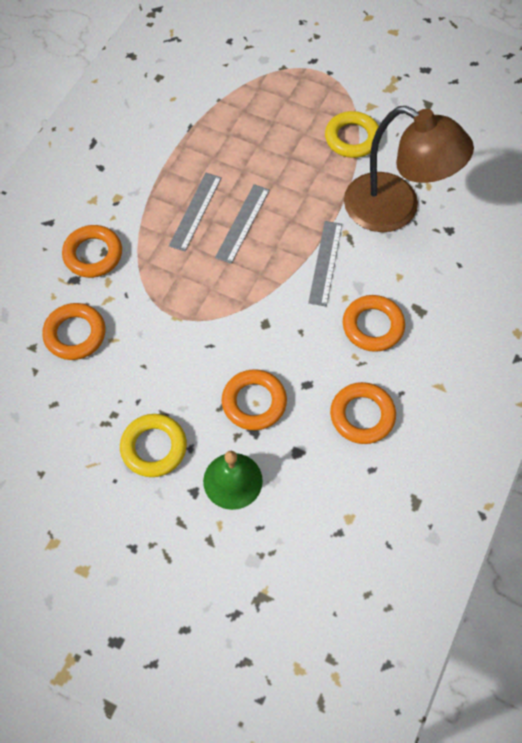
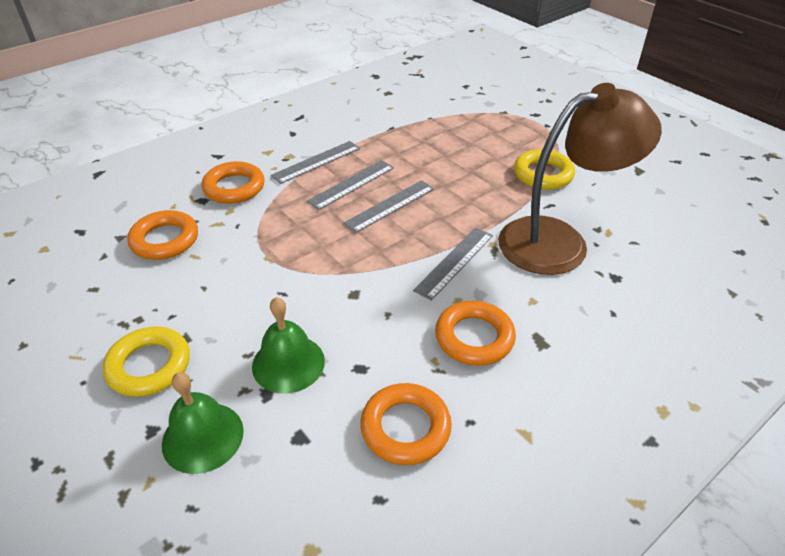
camera: 25 degrees right, 20 degrees down
(147, 196) = (316, 162): none -> grey ruler
(254, 402) = (288, 363): orange ring -> green bell
(395, 210) = (559, 241): brown lamp -> brown lamp turned 75 degrees counterclockwise

